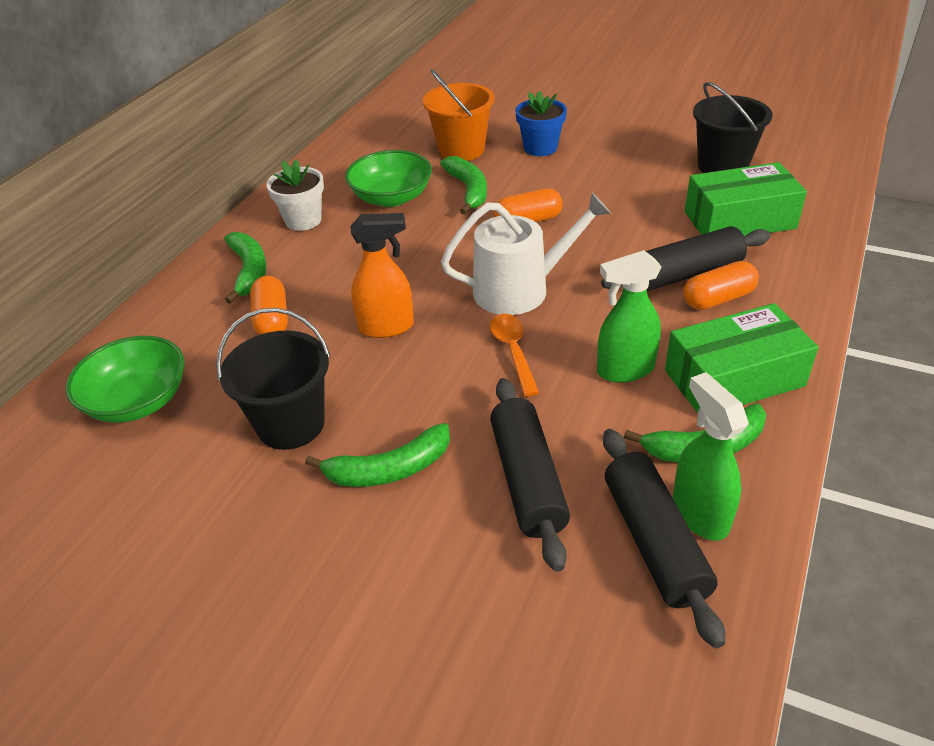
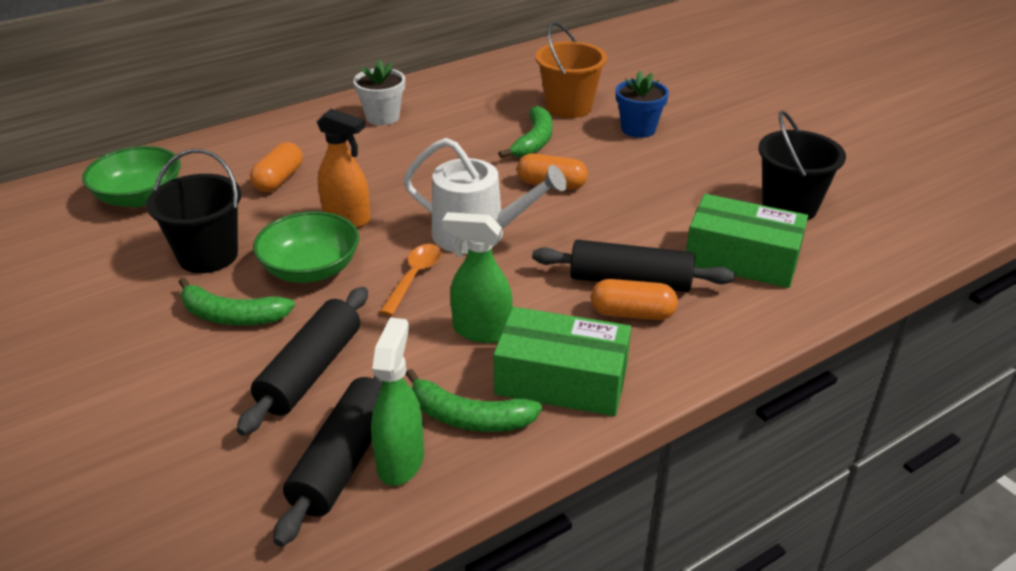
camera: 30 degrees right, 5 degrees down
(249, 271) = (303, 139): green banana -> none
(391, 197) = (467, 124): green bowl -> green bowl (311, 269)

